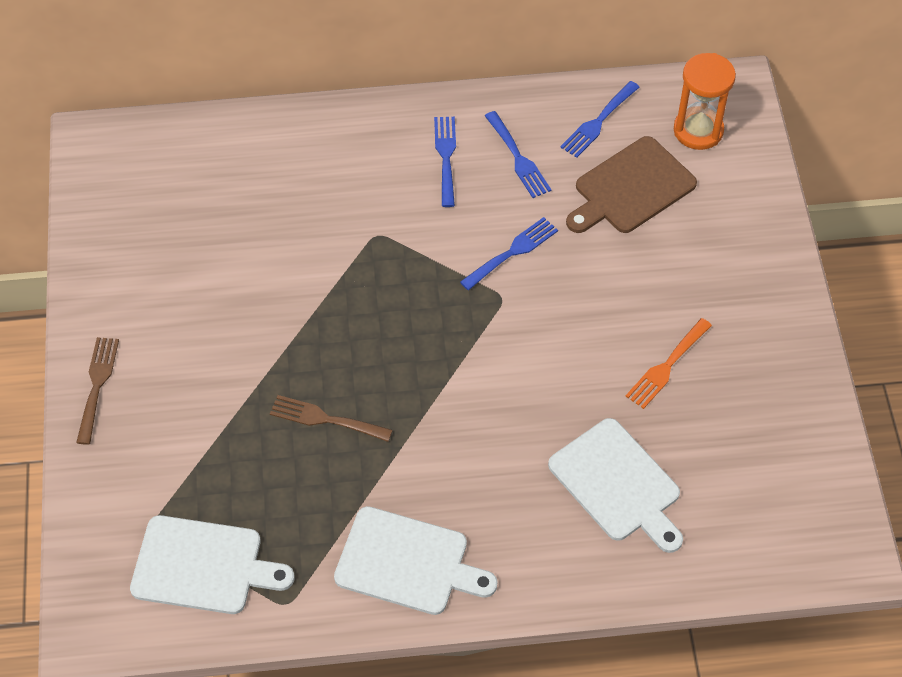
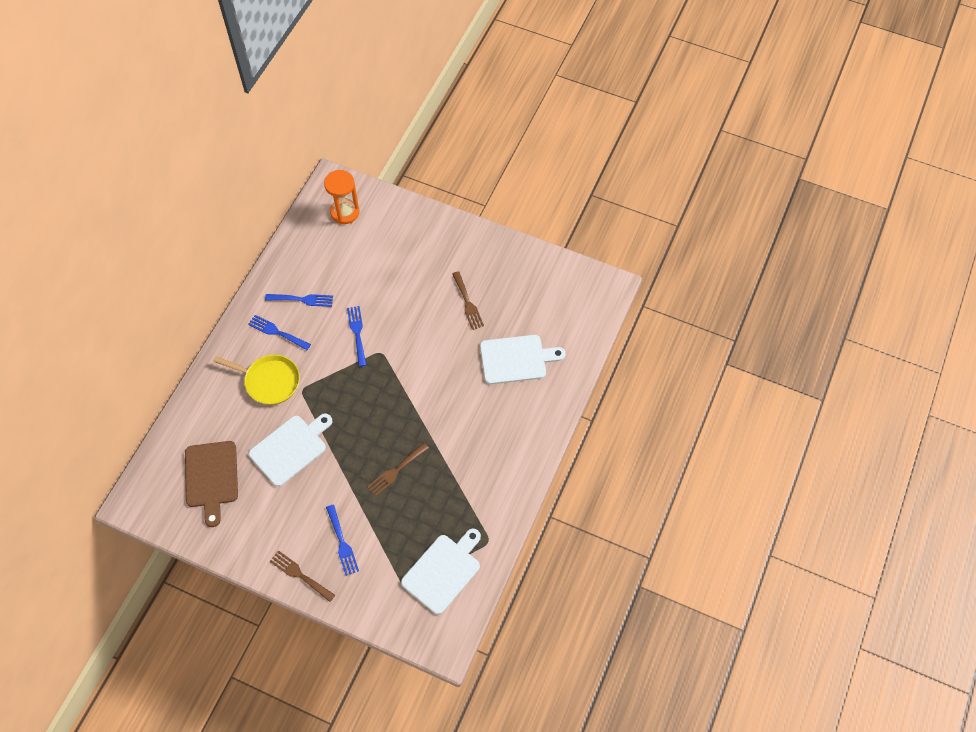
camera: 60 degrees left, 5 degrees up
(365, 190) = (269, 381): none -> yellow pan
(408, 562) = (500, 473): white cutting board -> white cutting board (290, 448)
(598, 122) = (307, 252): blue fork -> blue fork (342, 543)
(631, 188) = (357, 260): brown cutting board -> brown cutting board (211, 478)
(666, 366) = (468, 303): orange fork -> brown fork

